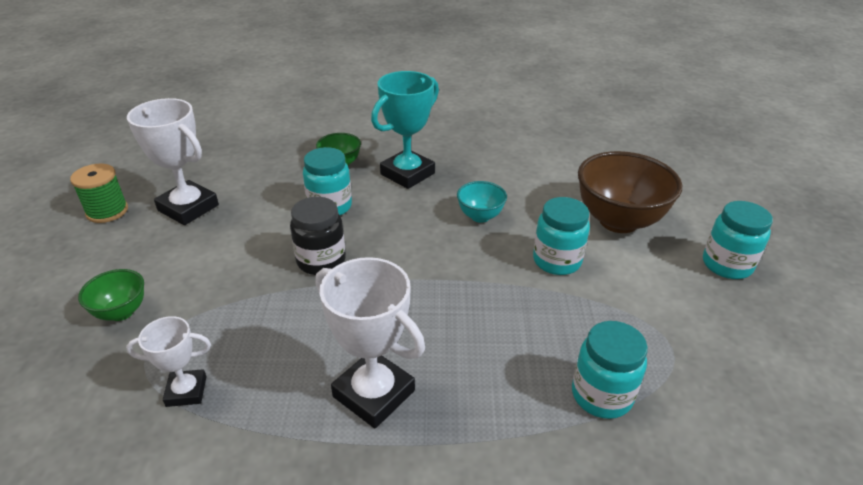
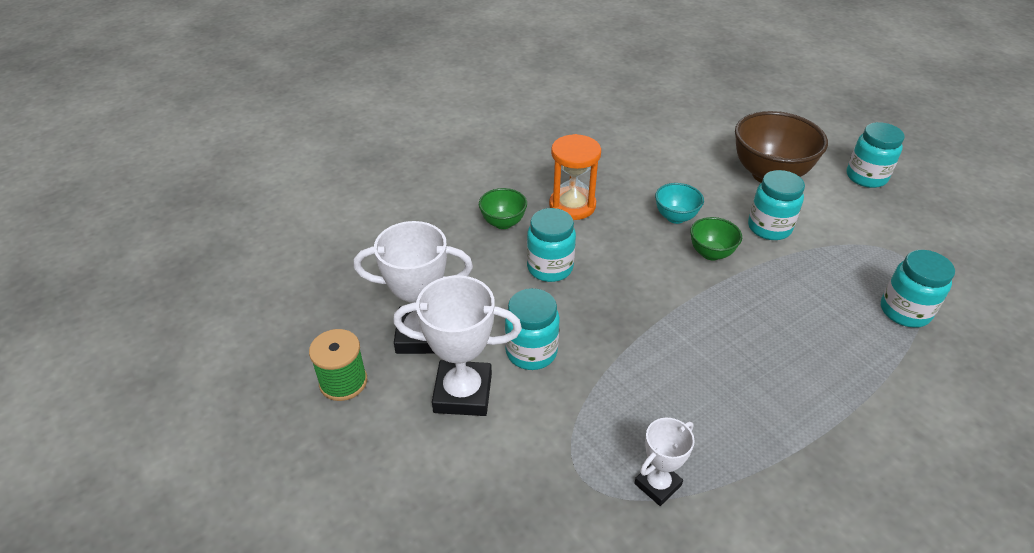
camera: 35 degrees left, 5 degrees up
(121, 312) = (508, 461): green bowl -> green bowl (711, 253)
(237, 253) = (531, 352): none -> turquoise jar
(321, 261) = (609, 319): black jar -> none
(374, 393) = (782, 397): white trophy -> white trophy (463, 393)
(407, 174) = (572, 205): turquoise trophy -> orange hourglass

